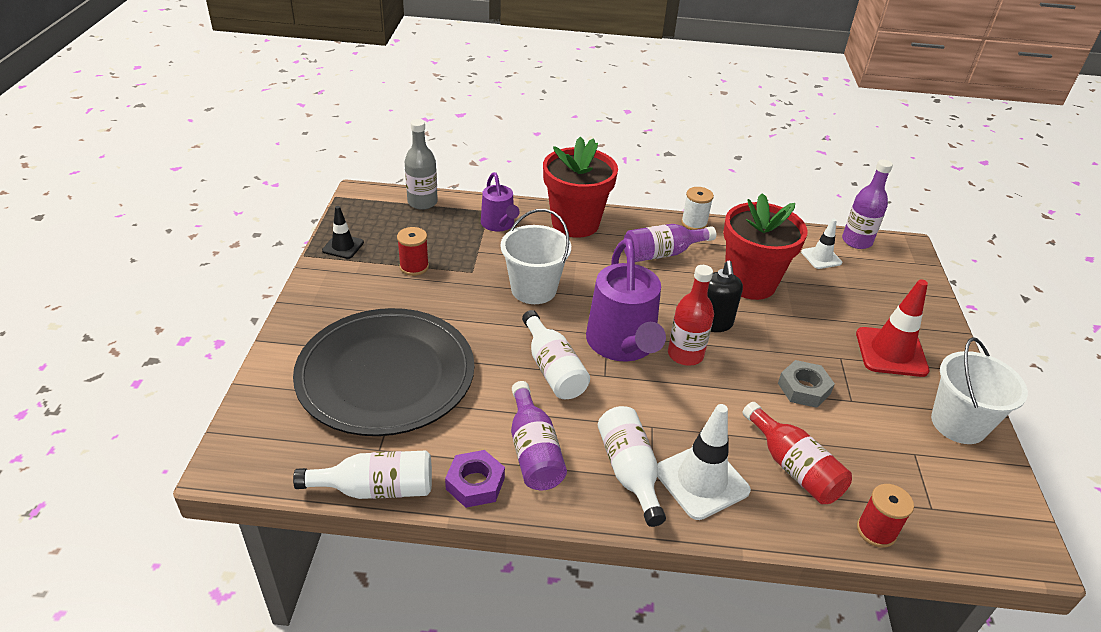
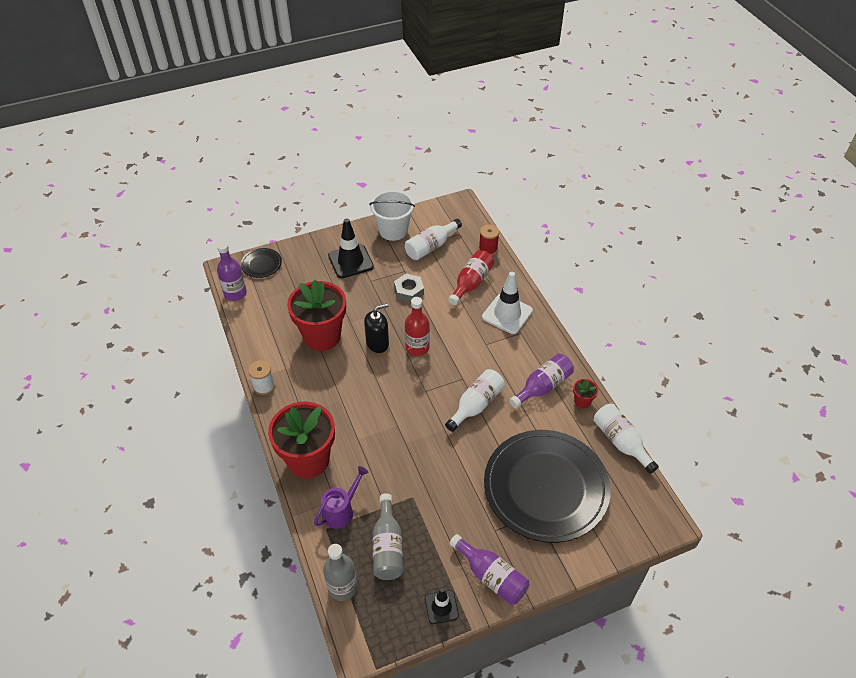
camera: 115 degrees left, 10 degrees up
(414, 267) = (432, 538): red spool -> none
(434, 238) = (387, 547): none -> grey bottle
(475, 483) = (582, 401): purple nut -> red flower pot
(533, 289) = (407, 449): white bucket -> none
(622, 345) = (430, 379): purple watering can -> none
(629, 471) = (524, 343): white bottle -> white bottle (431, 247)
(662, 254) = (316, 392): purple bottle -> purple bottle (491, 576)
(821, 257) = (268, 307): white traffic cone -> none
(891, 352) = (350, 261): red traffic cone -> black traffic cone
(907, 273) = (261, 264): none -> black plate

